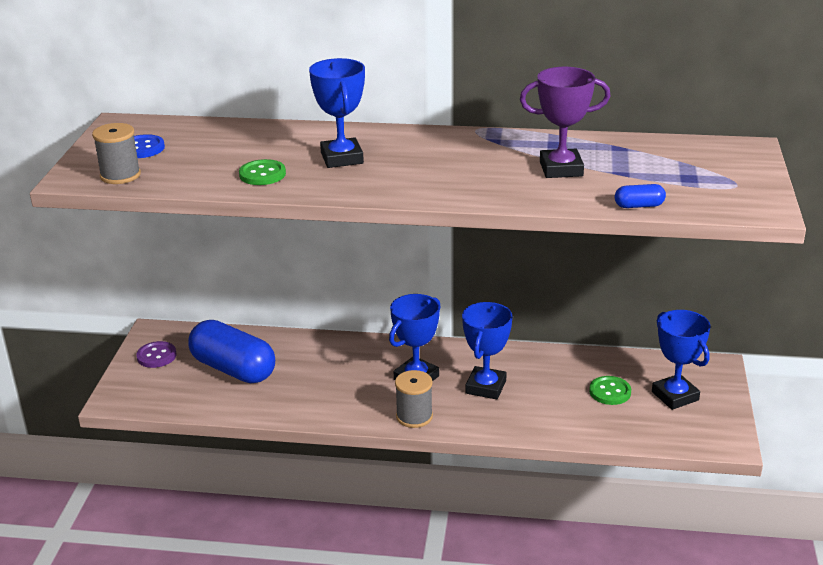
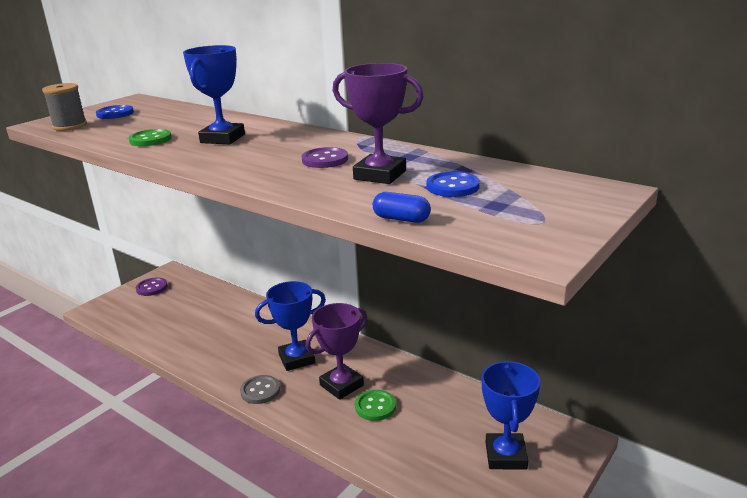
camera: 30 degrees right, 5 degrees down
(233, 369) = (184, 311): blue capsule -> none
(414, 416) = (260, 391): grey spool -> grey button
(486, 387) = (341, 385): blue trophy -> purple trophy
(487, 163) = (325, 160): none -> purple button
(610, 392) = (445, 428): green button -> green button (375, 406)
(635, 168) = (452, 186): none -> blue button

